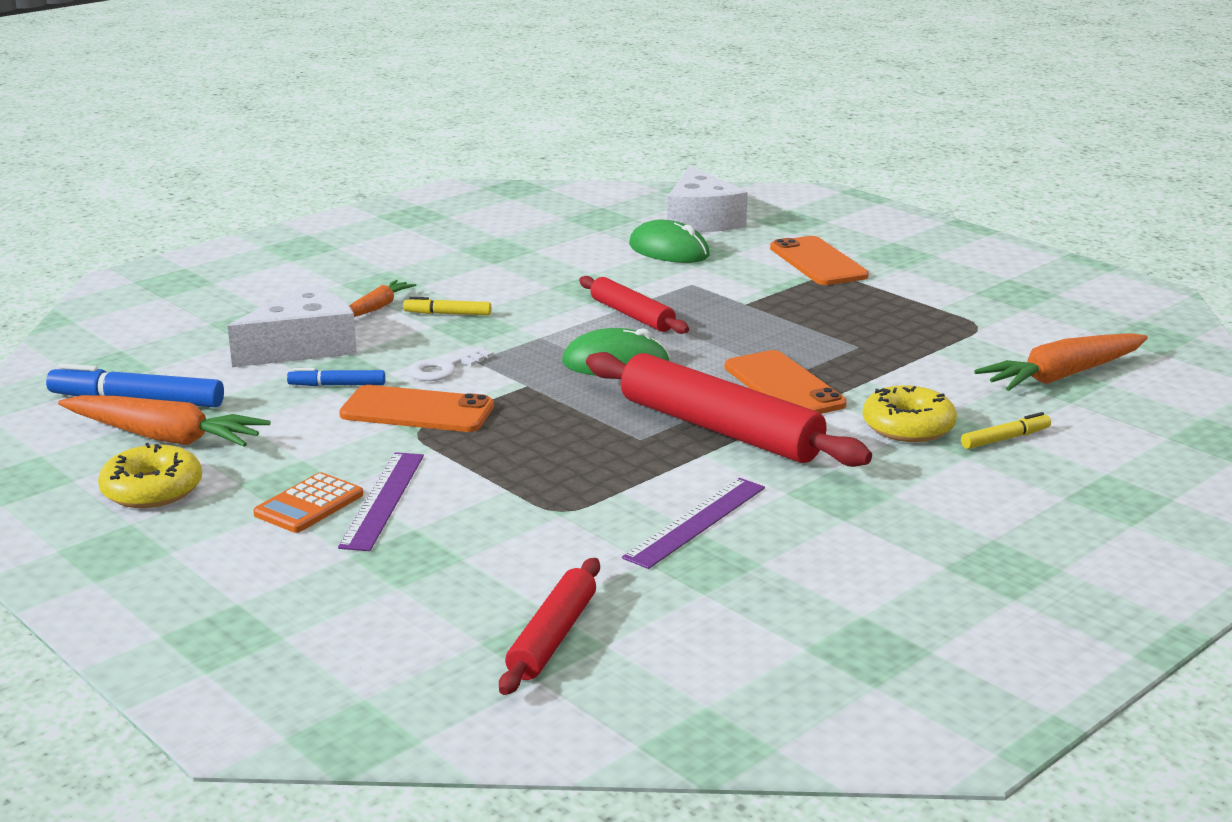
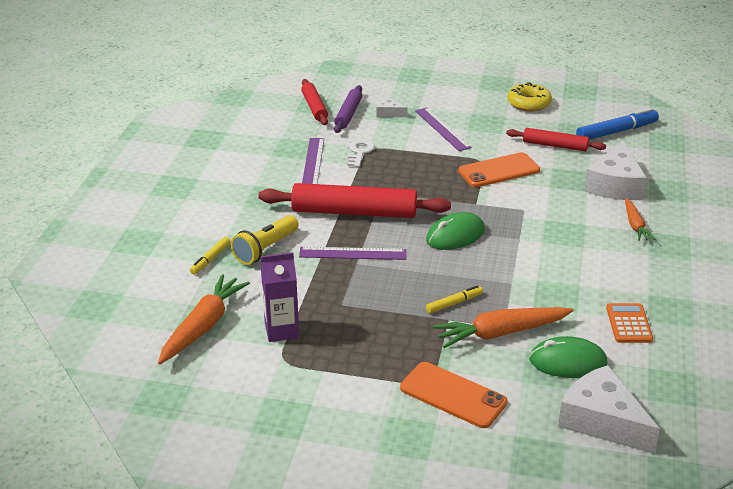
camera: 145 degrees right, 10 degrees up
(164, 437) = (570, 122): orange carrot -> orange carrot (501, 333)
(309, 504) = (465, 118): orange calculator -> orange calculator (629, 324)
(337, 385) = (556, 170): blue marker -> none
(424, 565) = (389, 113): none -> white cheese
(444, 368) = (529, 198): white key -> white key (360, 152)
(447, 314) = (593, 236): yellow marker -> yellow marker (454, 303)
(505, 593) = (348, 114): none -> purple rolling pin
(632, 315) = (498, 278): red rolling pin -> red rolling pin (554, 145)
(784, 386) = (352, 253): orange phone -> purple ruler
(908, 426) = (265, 249): yellow donut -> yellow flashlight
(959, 346) = (281, 330): none -> purple carton

